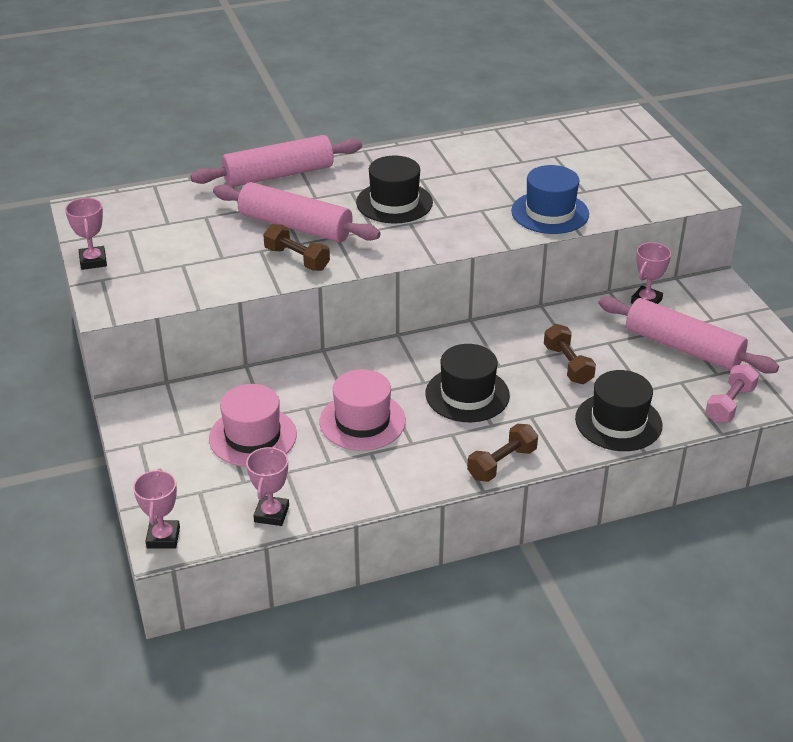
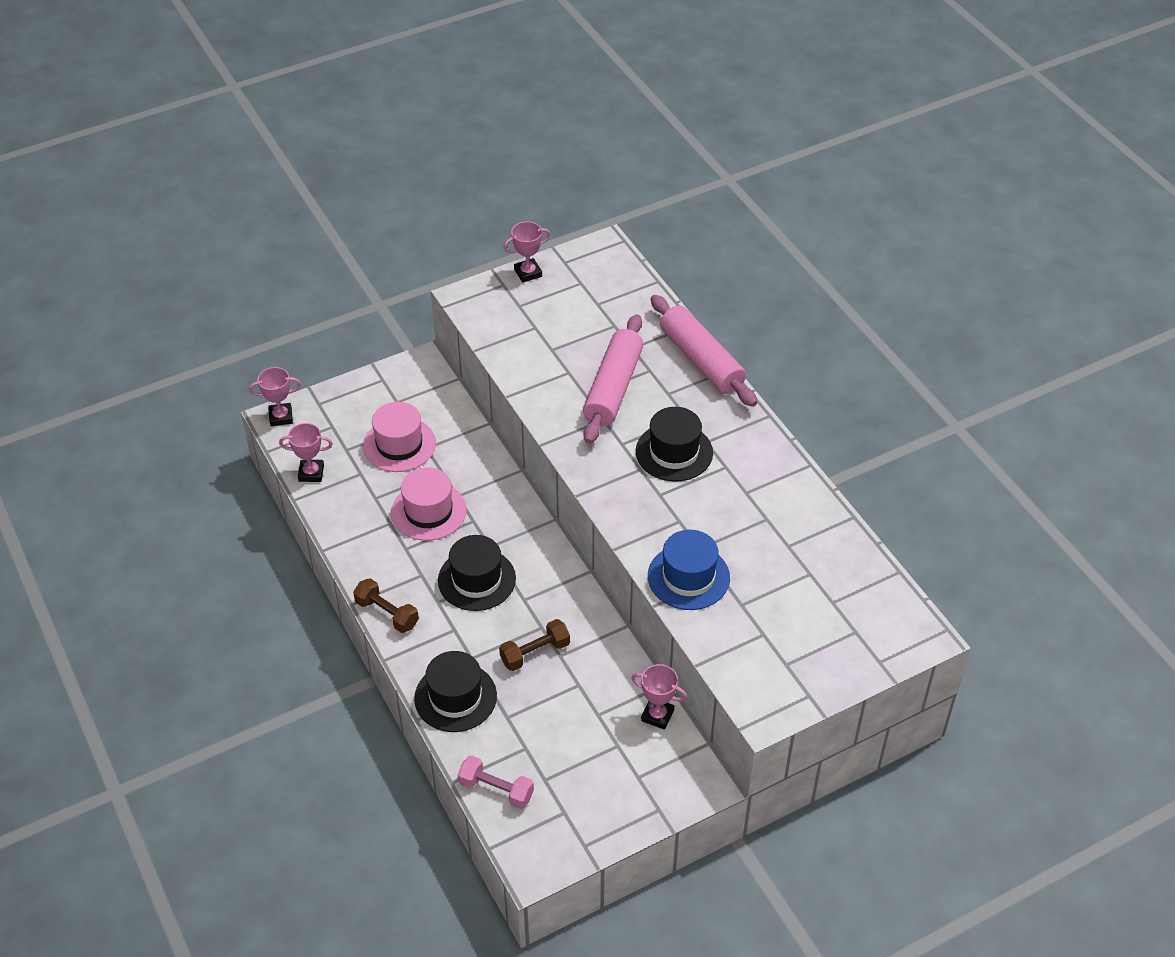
camera: 80 degrees right, 10 degrees up
(297, 259) = (560, 398): brown dumbbell -> none
(683, 348) = (582, 749): pink rolling pin -> none

